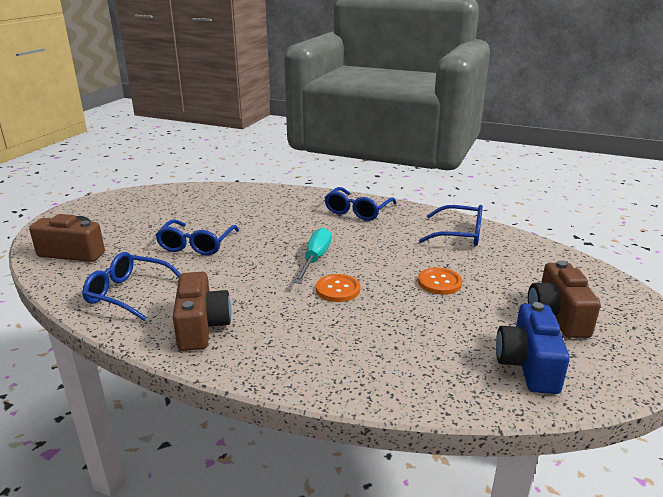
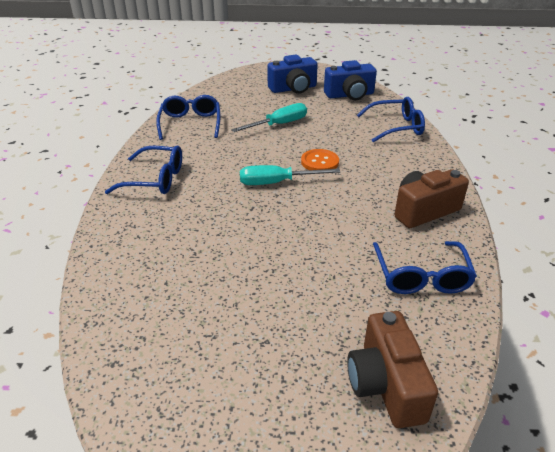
camera: 110 degrees left, 10 degrees up
(196, 245) = (294, 270): blue glasses -> blue glasses (396, 127)
(439, 282) = (279, 124): orange button -> turquoise screwdriver
(557, 316) = (293, 89): brown camera -> blue camera

